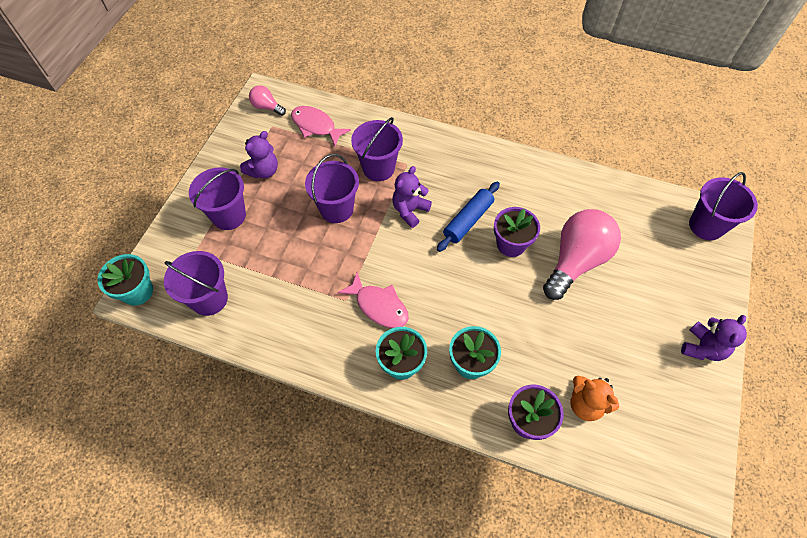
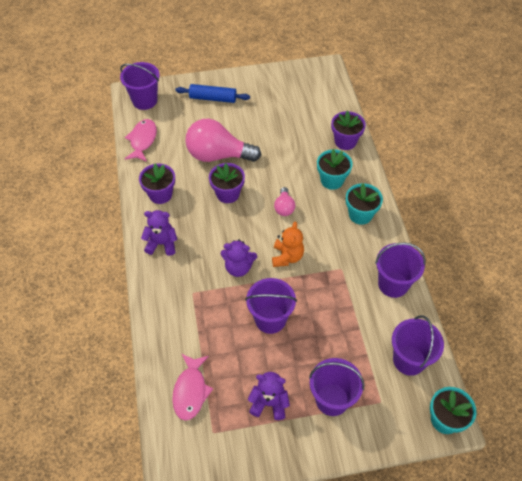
camera: 120 degrees left, 5 degrees down
(267, 107) = (191, 455): pink light bulb -> pink light bulb (284, 207)
(378, 168) = (210, 311): purple bucket -> purple bucket (393, 284)
(379, 306) = (331, 247): pink fish -> pink fish (142, 140)
(468, 220) = (223, 227): blue rolling pin -> blue rolling pin (213, 98)
(543, 185) = (160, 194): none -> purple flower pot
(585, 404) = (315, 121): orange teddy bear -> orange teddy bear (287, 257)
(702, 348) = (240, 83): purple teddy bear -> purple teddy bear (162, 244)

